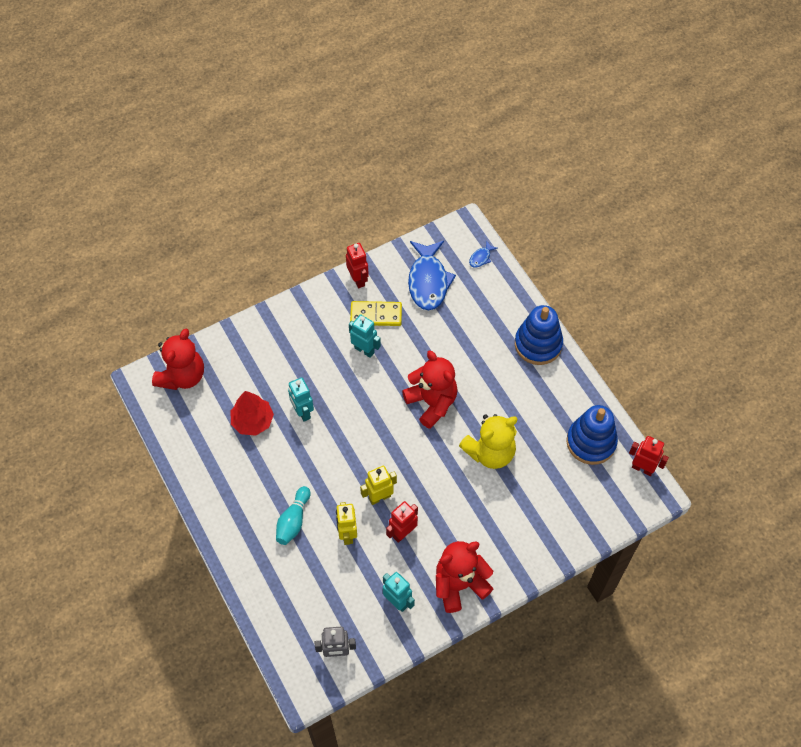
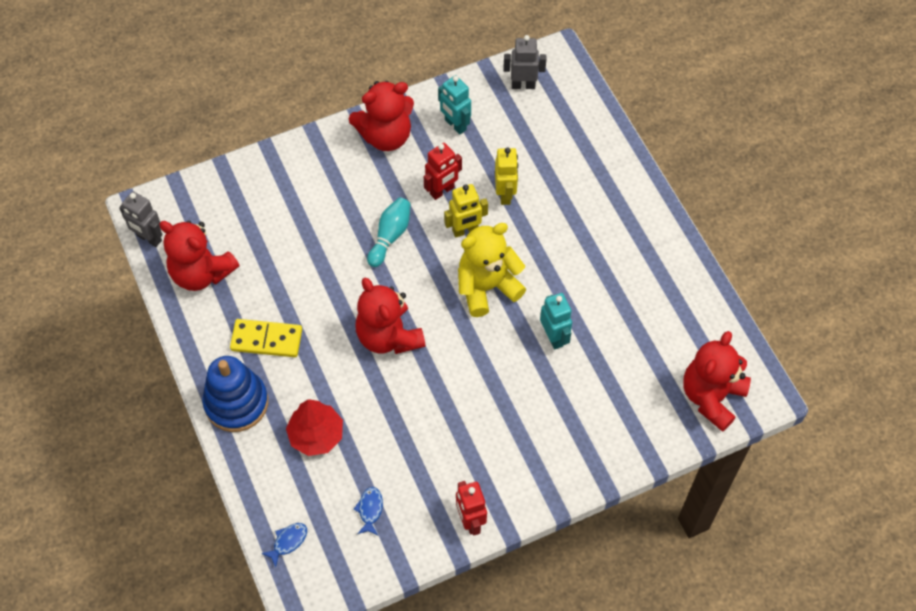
camera: 175 degrees left, 0 degrees up
(252, 421) = (617, 331): red tree -> red tree (316, 435)
(293, 520) = (567, 213): turquoise bowling pin -> turquoise bowling pin (390, 236)
(364, 350) = (469, 414): turquoise robot -> none
(376, 315) = (449, 463): yellow domino -> yellow domino (266, 340)
(428, 281) = (370, 510): blue fish -> blue fish, size x0.42
(490, 452) = (326, 270): yellow teddy bear -> yellow teddy bear (487, 287)
(591, 442) = (201, 273): blue stacking toy -> red teddy bear
(642, 468) = (149, 238): red robot -> grey robot

